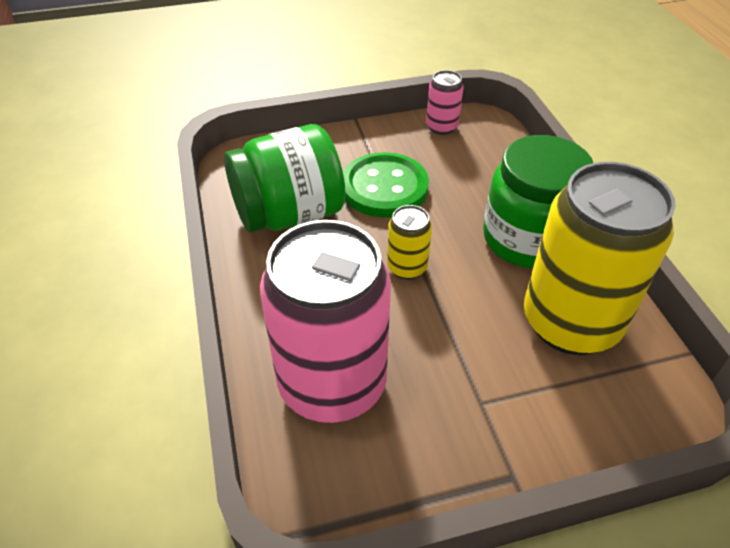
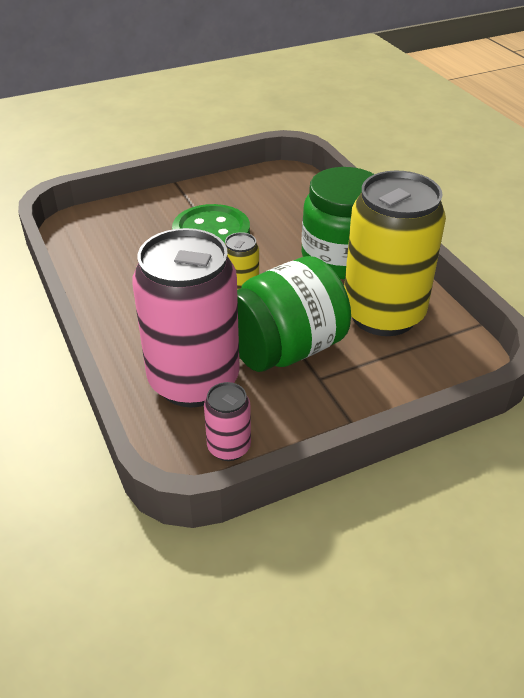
camera: 10 degrees left, 5 degrees down
(289, 214) = (130, 262): green jar -> green jar (285, 349)
(442, 127) = (253, 181): pink can -> pink can (229, 447)

